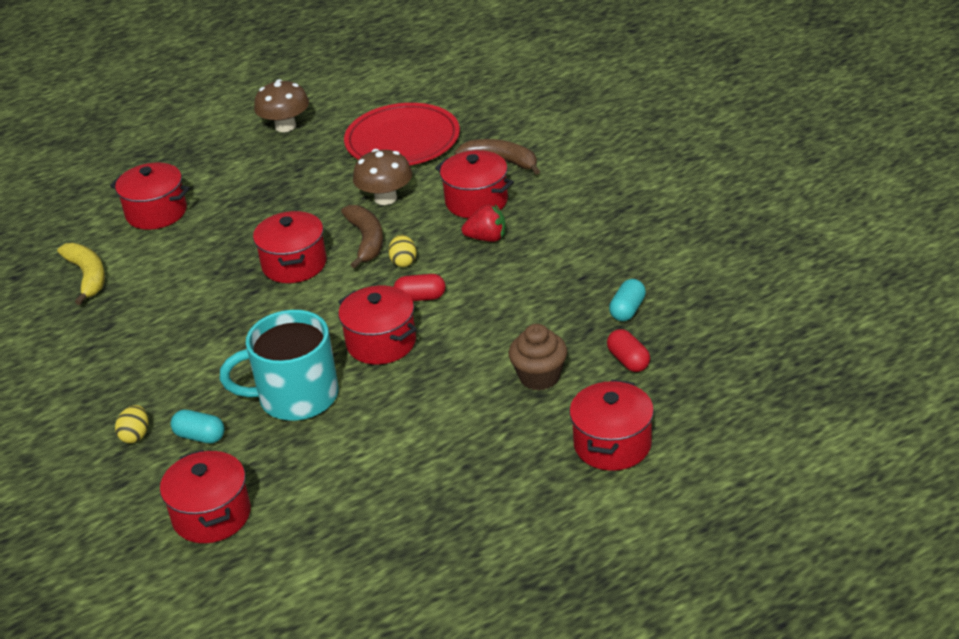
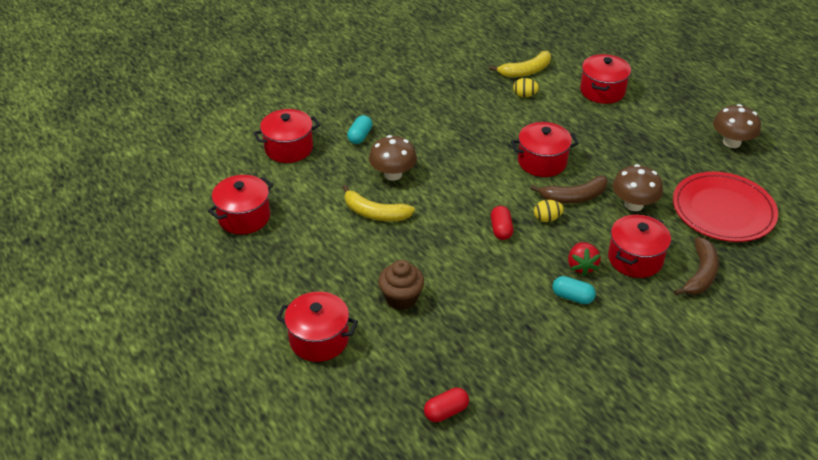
camera: 85 degrees right, 5 degrees up
(135, 435) = (365, 111): yellow egg -> yellow egg (524, 95)
(296, 397) = (393, 174): turquoise mug -> brown mushroom
(377, 409) = (375, 213): none -> yellow banana
(381, 343) = (448, 211): red pot -> red pot (244, 217)
(627, 310) = (482, 355): turquoise capsule -> turquoise capsule (572, 297)
(628, 361) = (416, 353): red capsule -> red capsule (446, 411)

